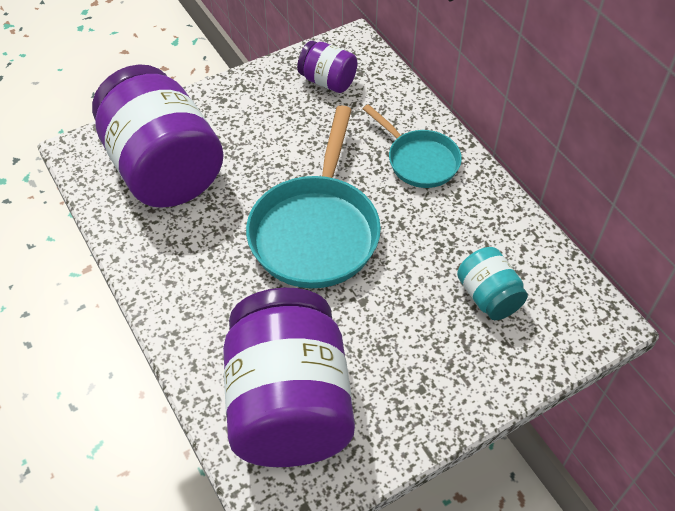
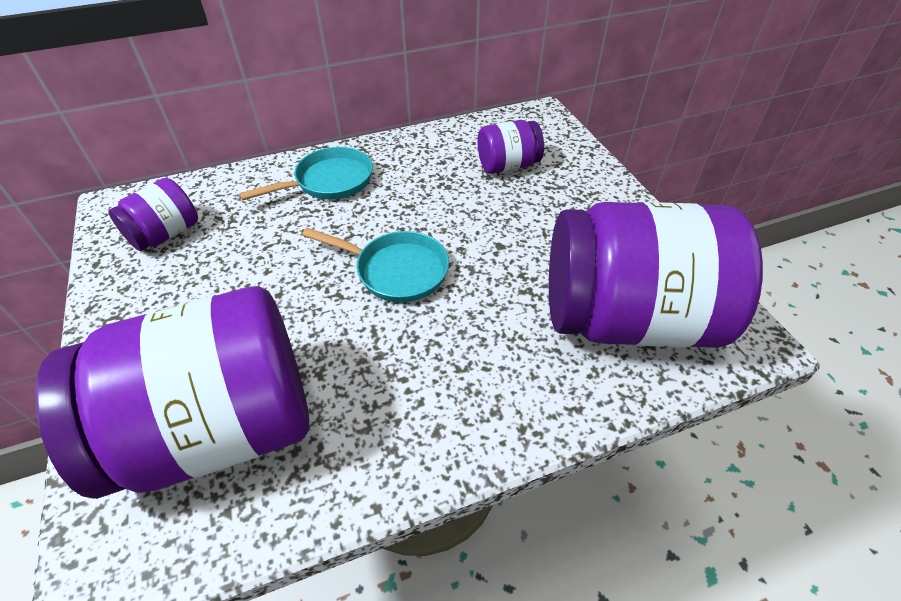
camera: 80 degrees left, 5 degrees down
(316, 231) = (396, 271): turquoise pan -> turquoise pan, size x0.58
(488, 296) = (508, 165): turquoise jar -> purple jar

